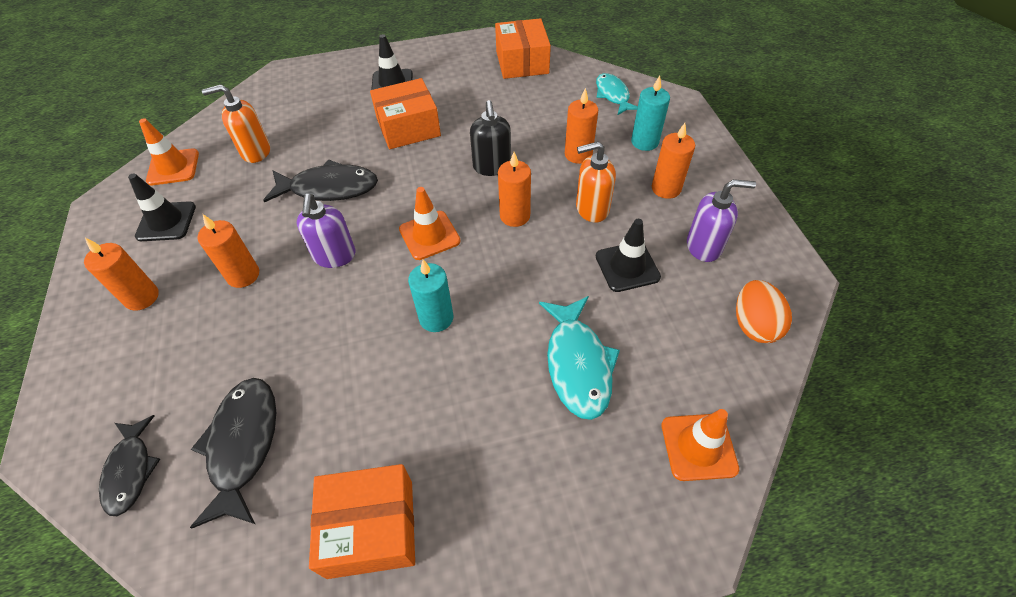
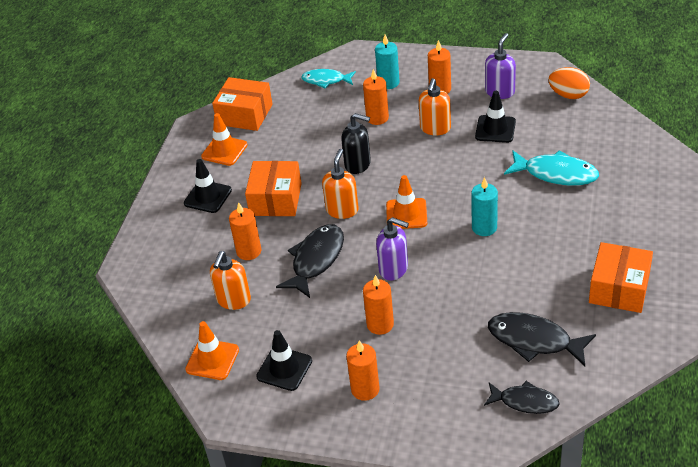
camera: 60 degrees left, 10 degrees down
(413, 180) = (342, 210): none -> orange soap dispenser
(515, 216) = (416, 166): orange candle -> orange candle (249, 251)
(698, 447) = (632, 145): orange traffic cone -> orange traffic cone (224, 151)

